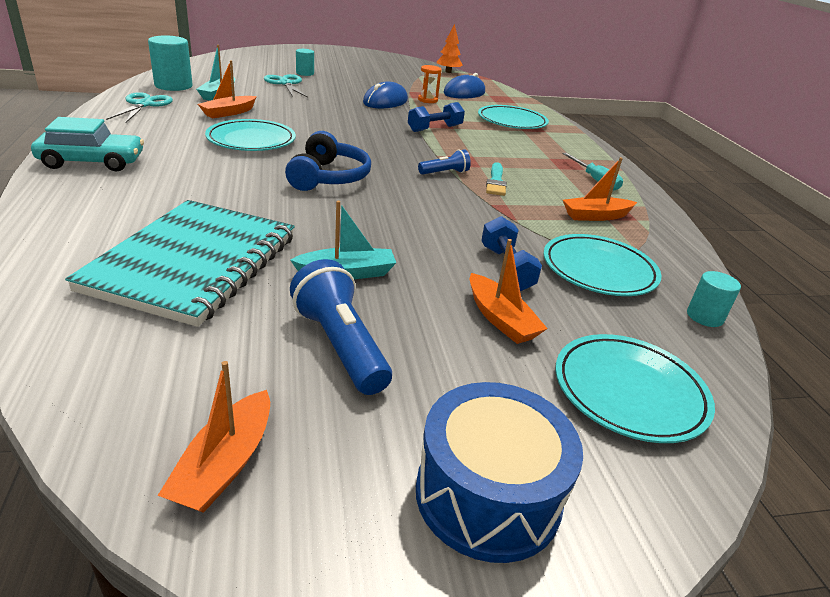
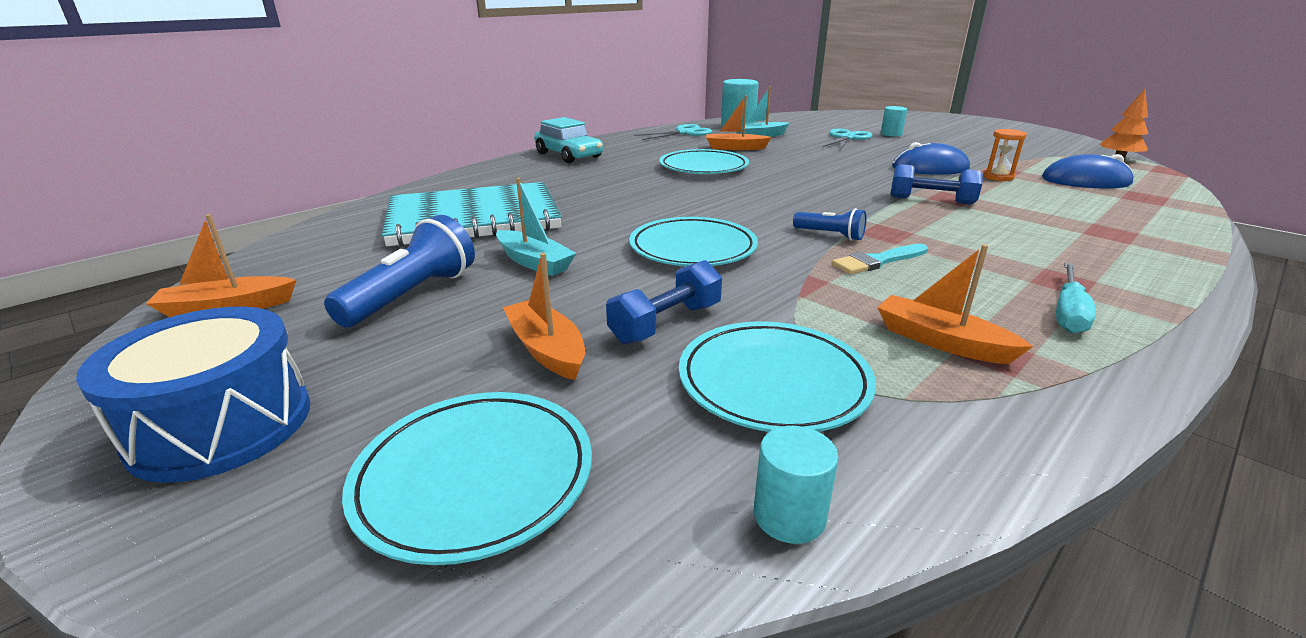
camera: 60 degrees right, 5 degrees down
(329, 177) = (698, 204): blue headphones -> none
(500, 319) = (546, 350): orange boat -> orange boat turned 120 degrees clockwise
(512, 121) = (1090, 221): turquoise plate -> turquoise plate (693, 248)

